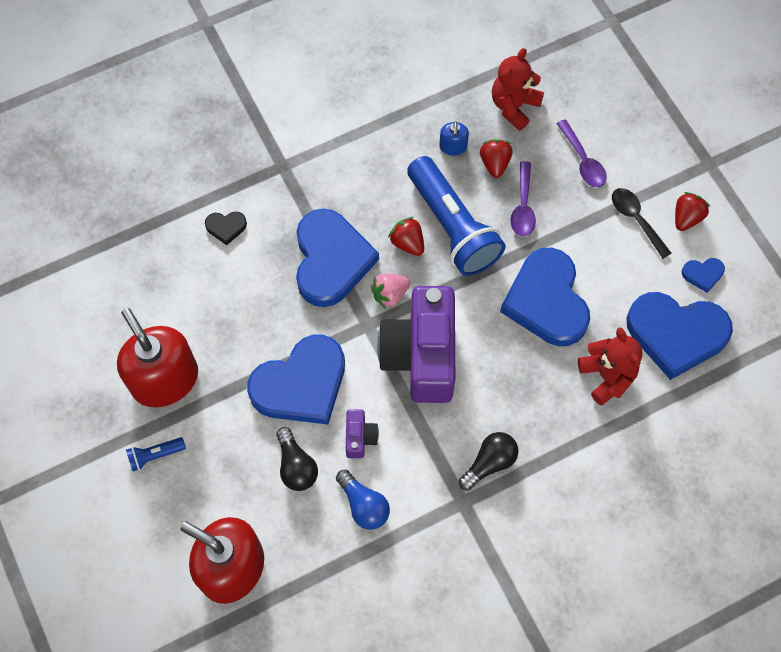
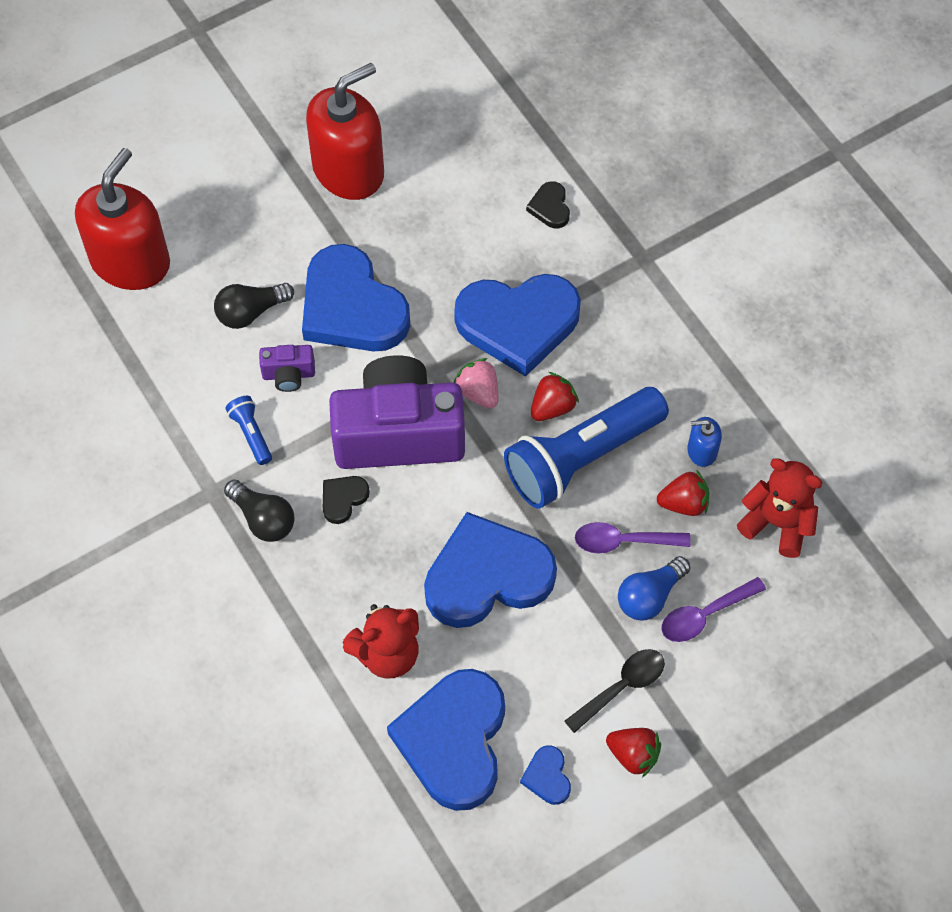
camera: 85 degrees right, 5 degrees down
(155, 455) = (257, 172): blue flashlight -> blue flashlight (251, 434)
(363, 505) = (206, 386): blue light bulb -> blue light bulb (650, 596)
(476, 401) = (343, 499): none -> black heart

